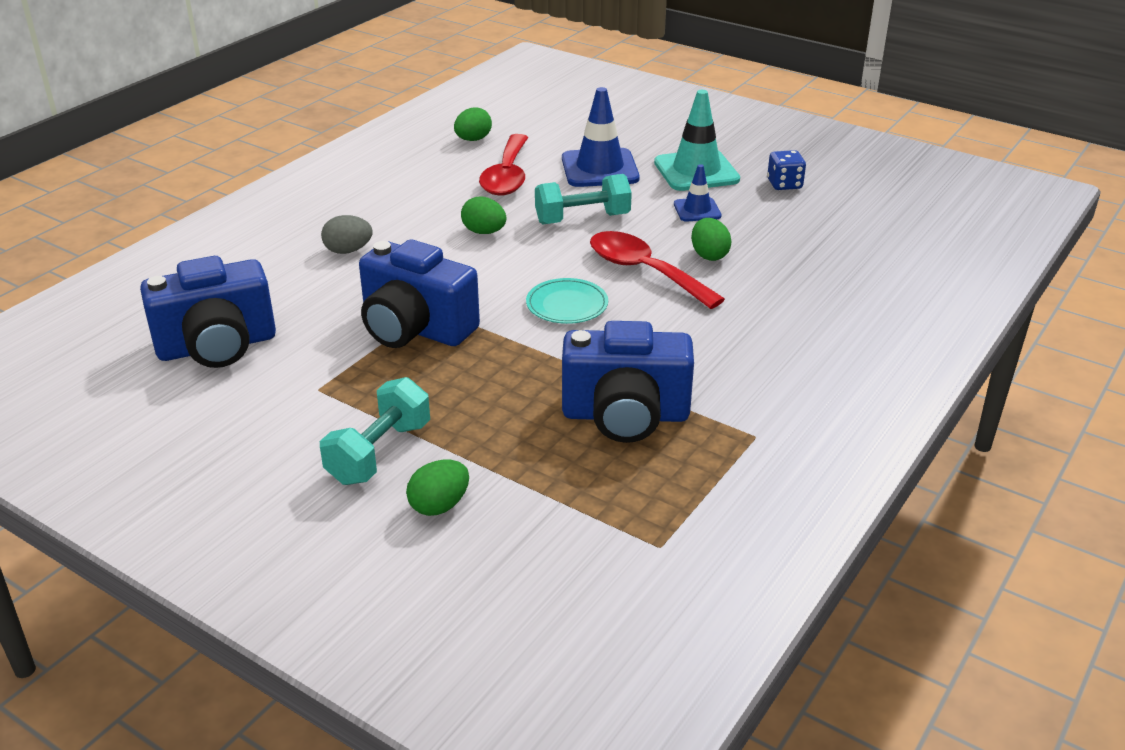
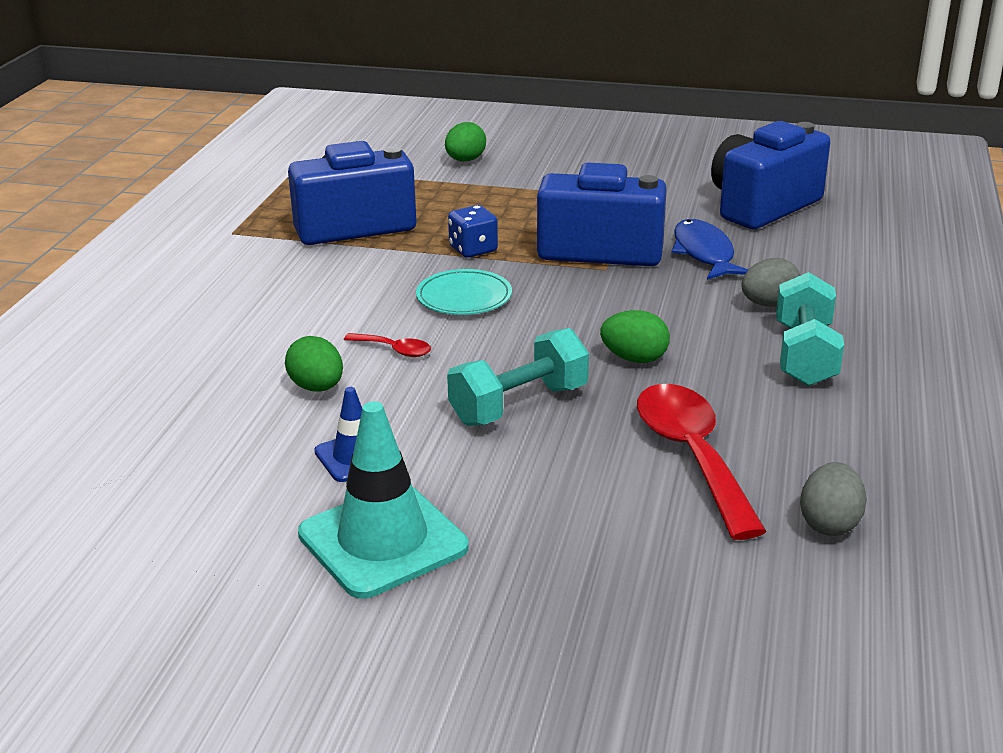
camera: 160 degrees right, 5 degrees down
(336, 305) = (704, 253): none -> blue fish
(379, 453) = (537, 175): turquoise dumbbell -> turquoise dumbbell (804, 355)
(473, 139) = (829, 523): green egg -> grey egg
(600, 169) = (555, 506): blue traffic cone -> none
(644, 271) = (394, 350): red spoon -> red spoon, size x0.45
(784, 184) = (215, 546): blue dice -> blue dice (473, 249)

